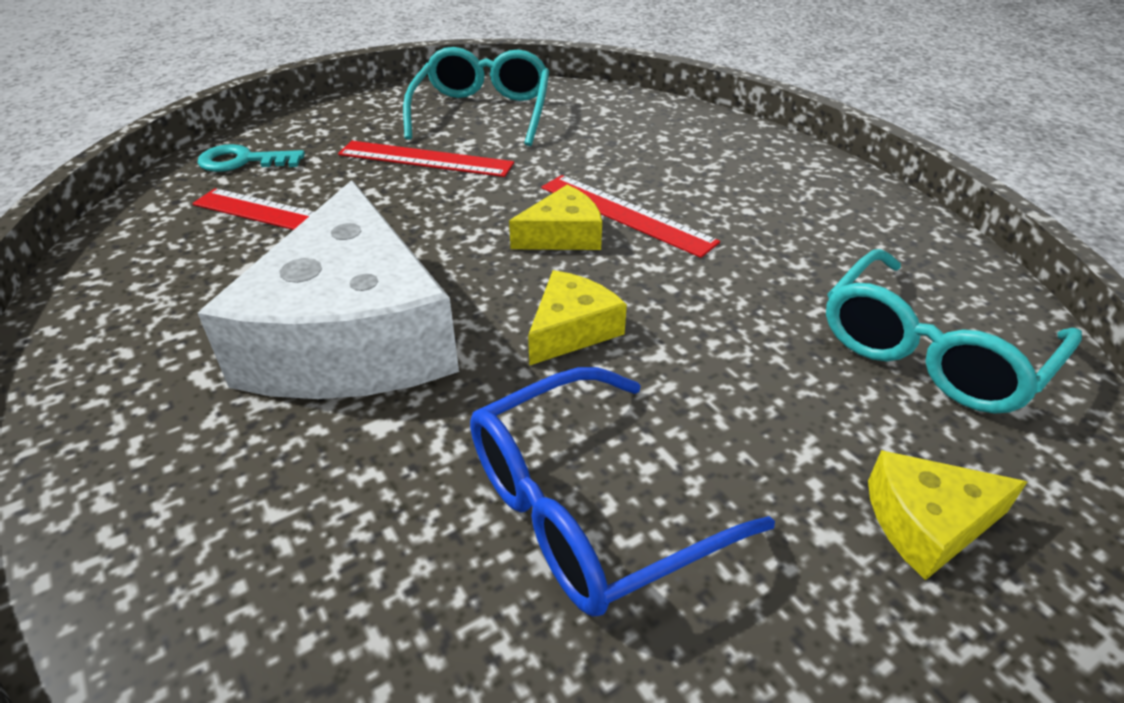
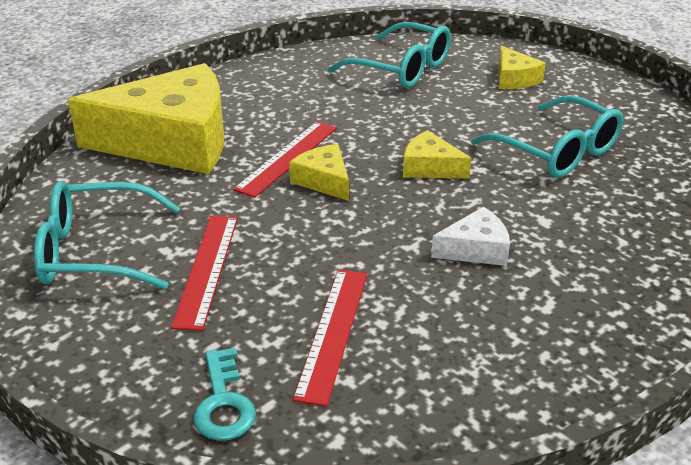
camera: 100 degrees left, 5 degrees down
(353, 336) = (476, 249): white cheese -> white cheese, size x0.43
(588, 508) = (557, 151): blue glasses -> turquoise glasses
(677, 146) = (172, 141): none -> yellow cheese

